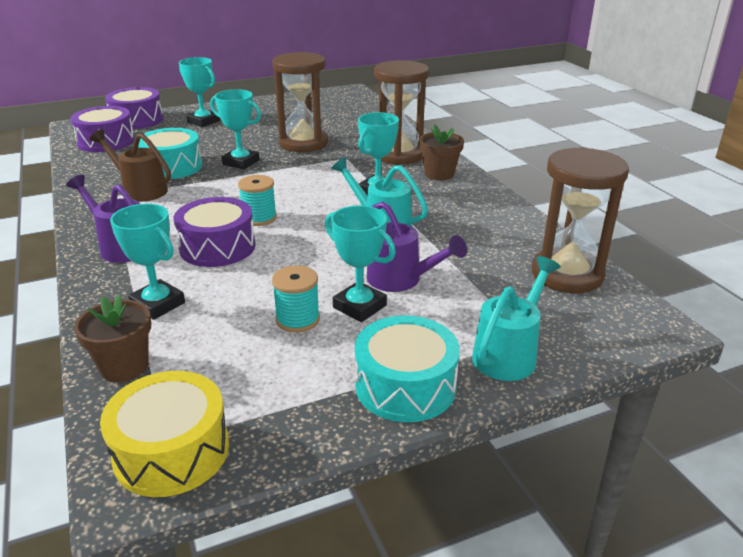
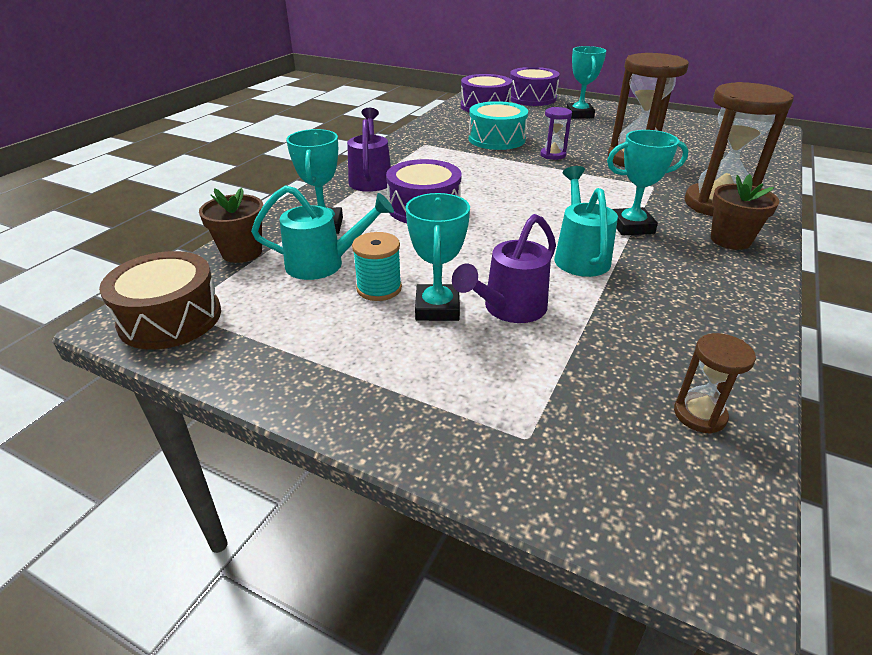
camera: 50 degrees right, 5 degrees up
(140, 190) = (447, 147): brown watering can -> none
(172, 451) = (170, 318): yellow drum -> brown drum
(241, 162) = (553, 155): turquoise trophy -> purple hourglass
(259, 218) = (490, 202): turquoise spool -> none
(400, 280) = (509, 309): purple watering can -> purple watering can turned 45 degrees clockwise
(405, 386) = (353, 390): turquoise drum -> none
(509, 353) = (482, 436): turquoise watering can -> turquoise watering can (323, 264)
(567, 274) = (699, 415): brown hourglass -> brown hourglass, size x0.47

